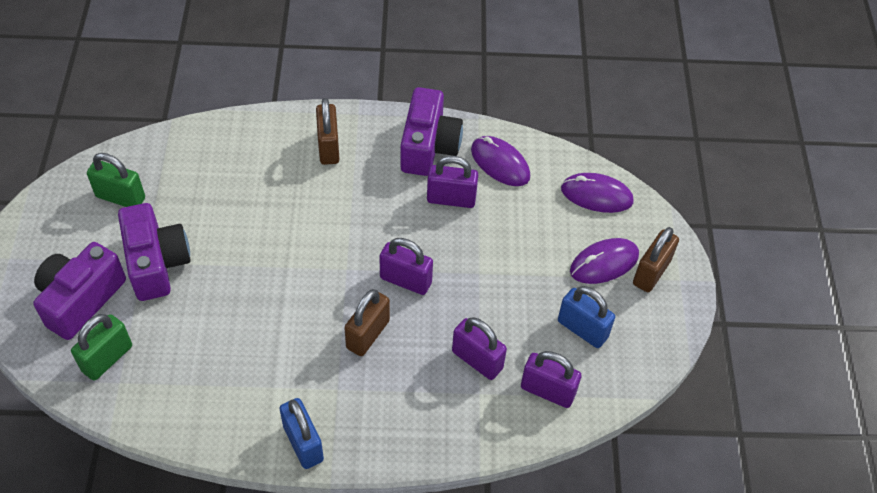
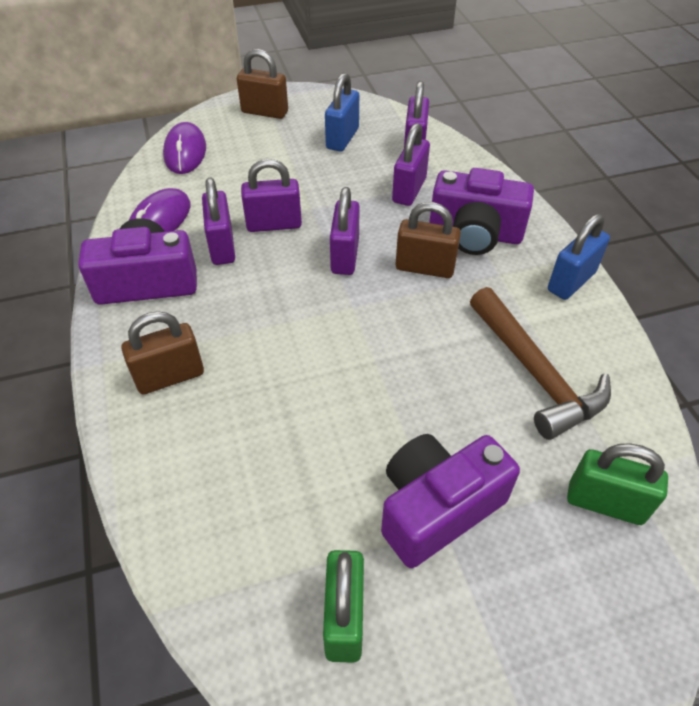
camera: 105 degrees left, 5 degrees down
(81, 299) = (545, 584): purple camera -> purple camera (475, 234)
(224, 367) = (535, 373): none -> brown hammer
(466, 240) = (274, 224): none -> purple padlock
(604, 263) = (265, 137): purple mouse -> none

